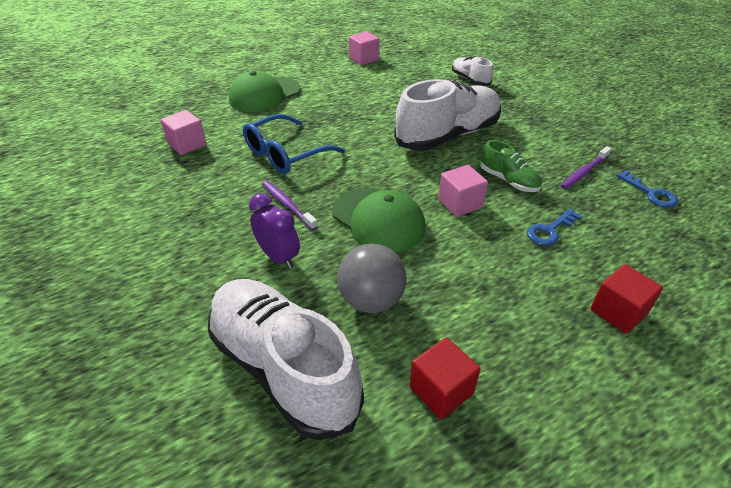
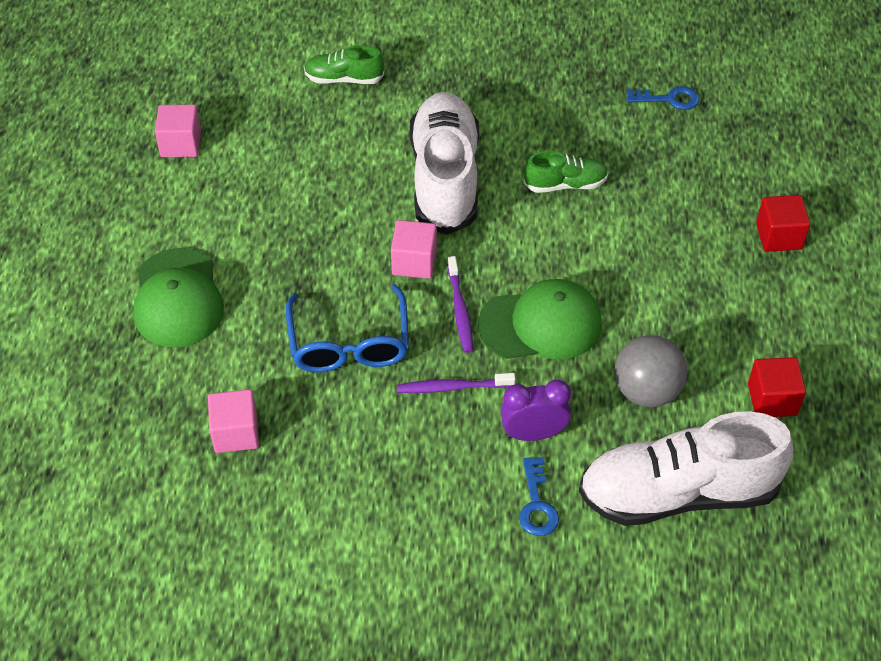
camera: 55 degrees left, 10 degrees up
(460, 203) = (568, 245): pink cube -> pink cube (414, 262)
(470, 80) = (344, 79): white shoe -> green shoe
(550, 230) = (659, 207): blue key -> blue key (537, 504)
(584, 172) = (601, 119): purple toothbrush -> purple toothbrush (460, 309)

